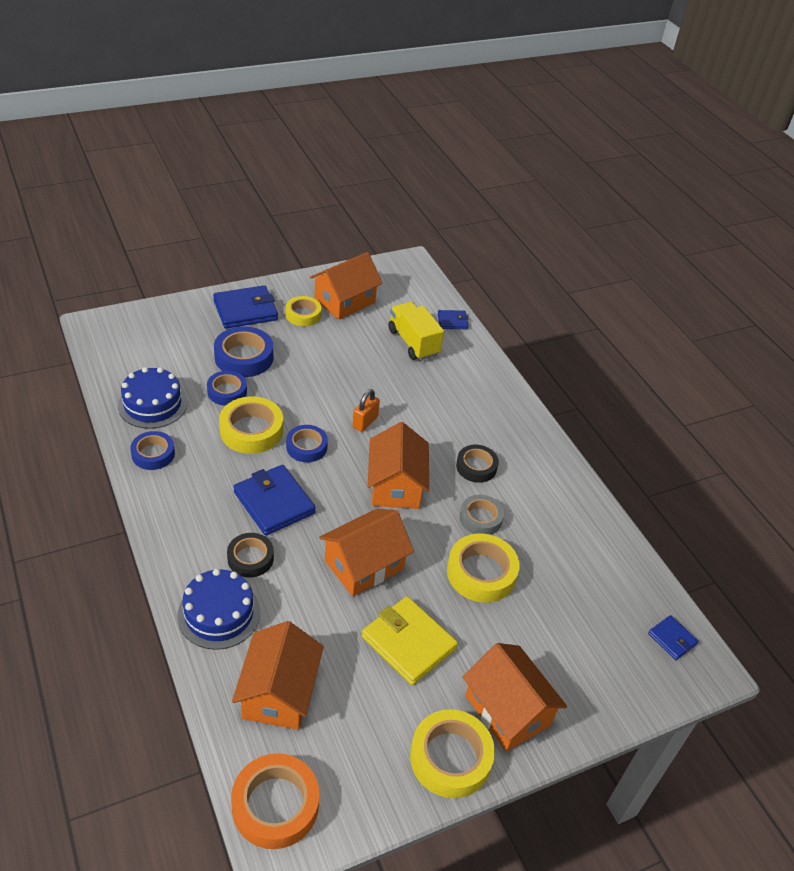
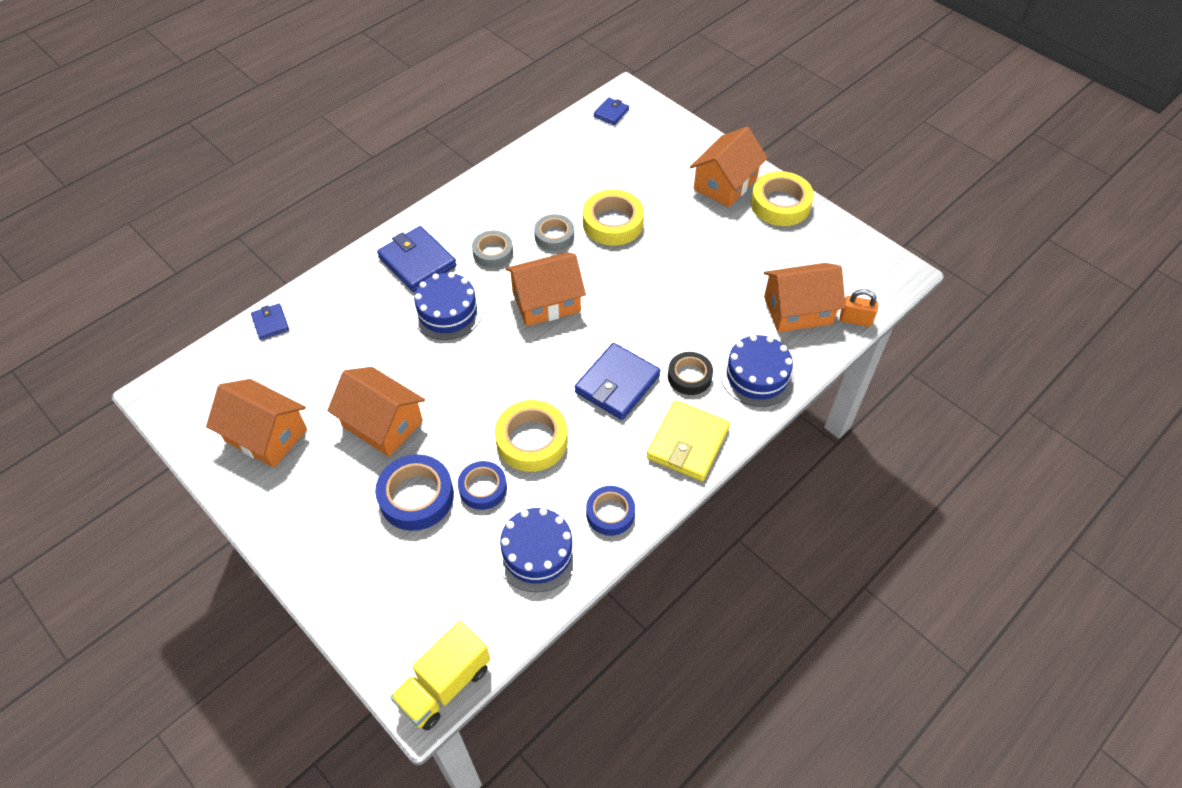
camera: 105 degrees left, 10 degrees up
(245, 310) = (323, 533): blue wallet -> blue wallet (417, 262)
(275, 805) = (877, 282): orange tape -> none
(303, 314) = (310, 468): yellow tape -> none
(306, 447) = (532, 385): blue tape -> none
(364, 565) = (649, 297): orange house -> orange house (382, 424)
(365, 422) = (472, 350): orange padlock -> orange padlock (855, 320)
(408, 642) = (705, 249): yellow wallet -> yellow wallet (687, 443)
(413, 342) = (323, 347): yellow truck -> yellow truck (444, 685)
(416, 418) = (447, 311): none -> blue cake
(476, 467) = (493, 252): black tape -> grey tape

